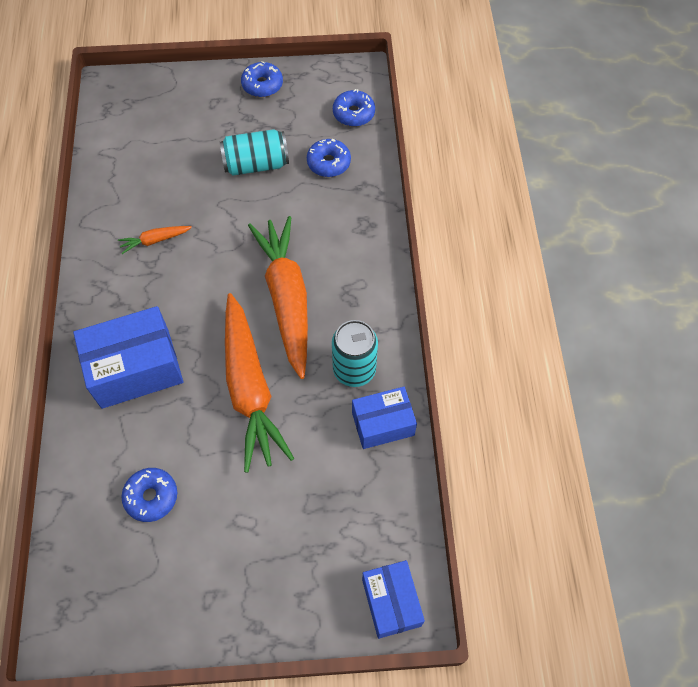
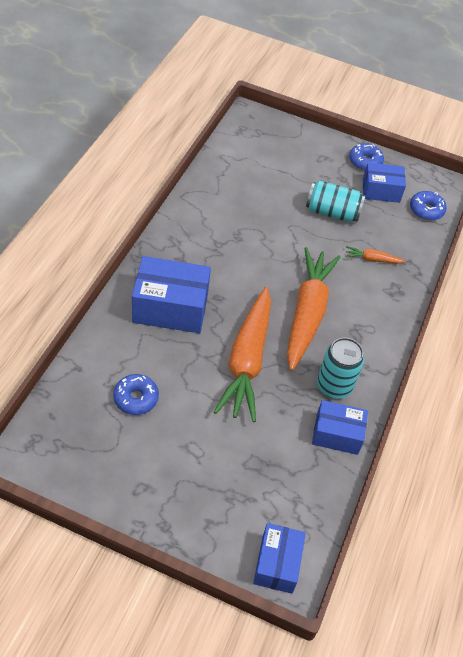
camera: 20 degrees right, 10 degrees down
(155, 240) = (230, 230): orange carrot -> orange carrot (372, 259)
(295, 113) = (381, 191): none -> blue box
(328, 163) = (389, 235): blue donut -> none

